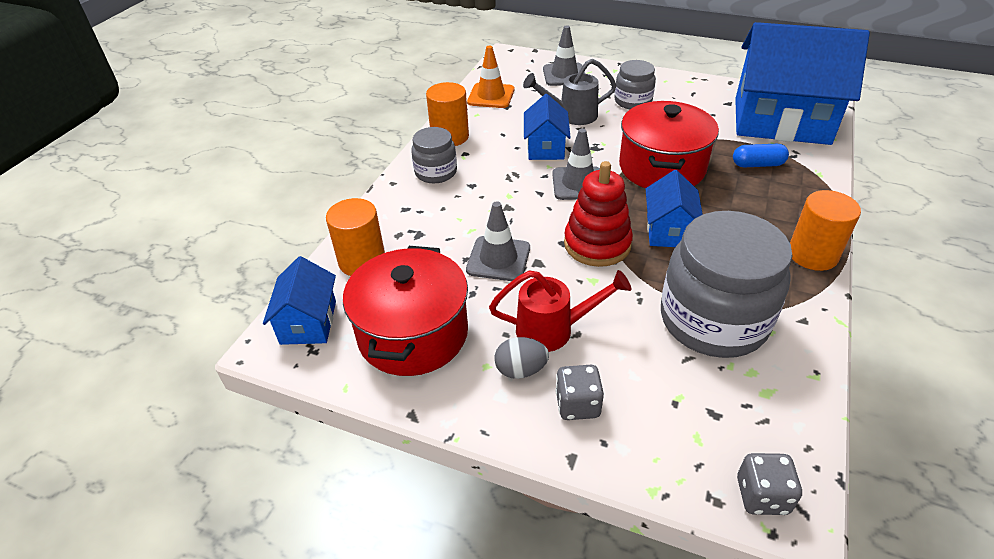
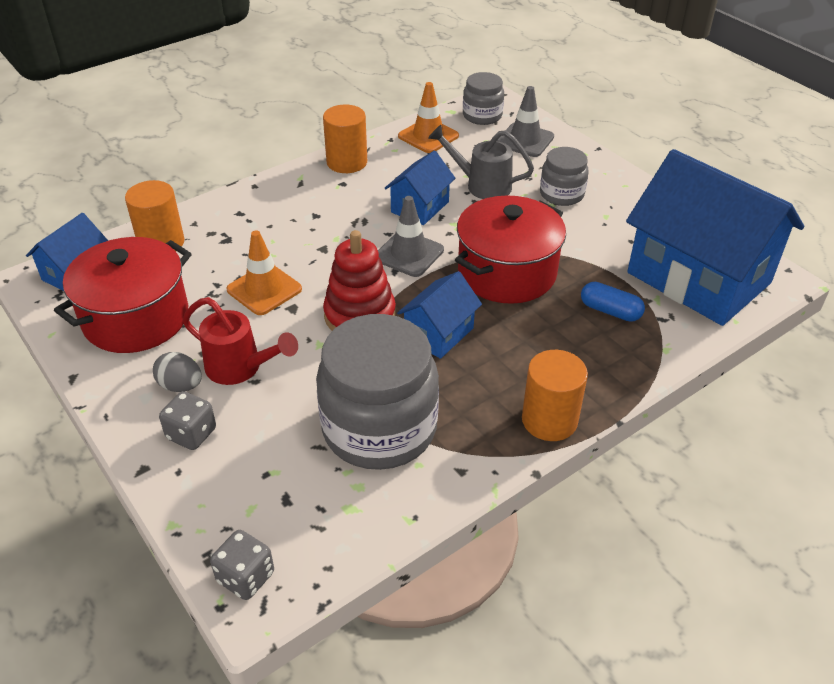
camera: 30 degrees right, 0 degrees up
(436, 172) = (298, 191): grey jar -> grey jar (482, 116)
(498, 259) = (264, 289): grey traffic cone -> orange traffic cone

